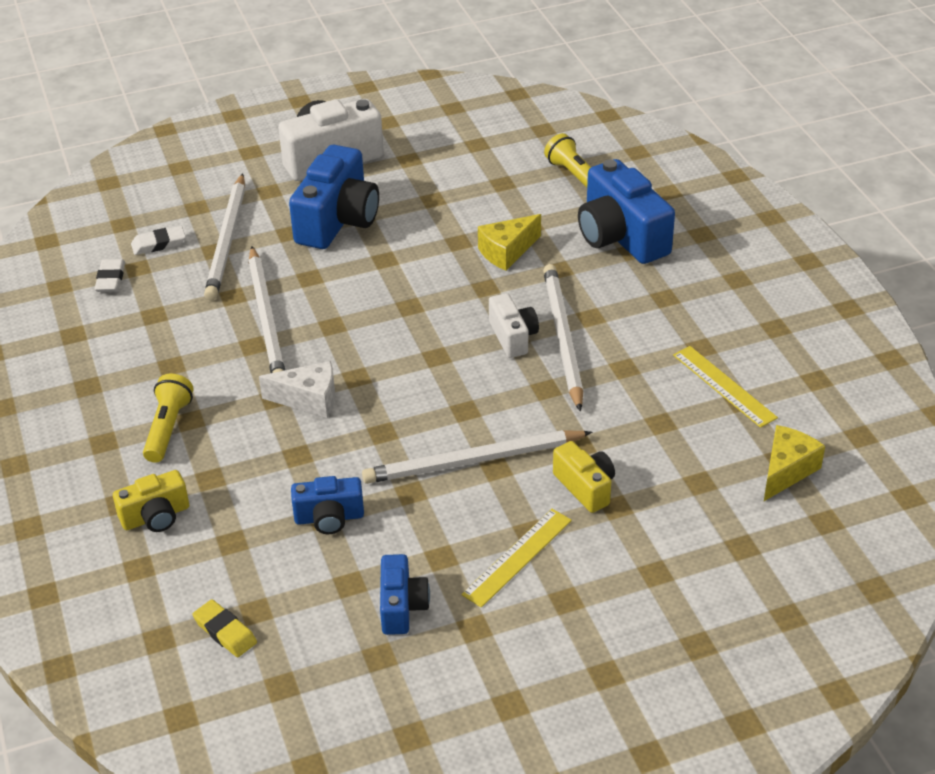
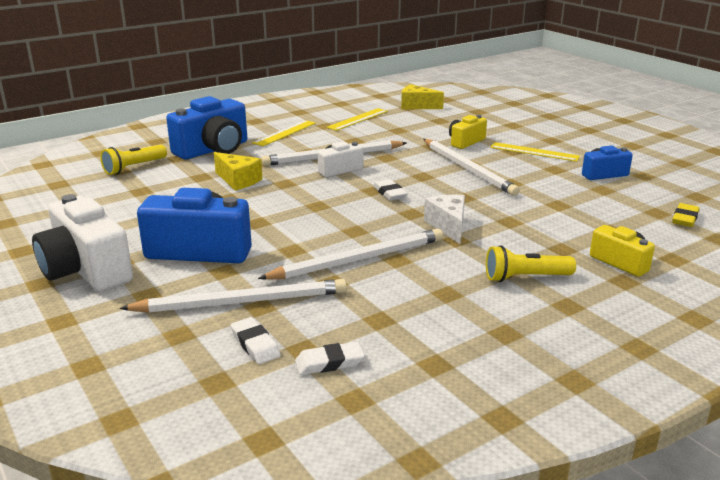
camera: 105 degrees left, 15 degrees down
(329, 518) = (557, 202): blue camera -> none
(420, 369) = (390, 193): none -> white eraser
(674, 303) = (285, 133): none -> yellow ruler

